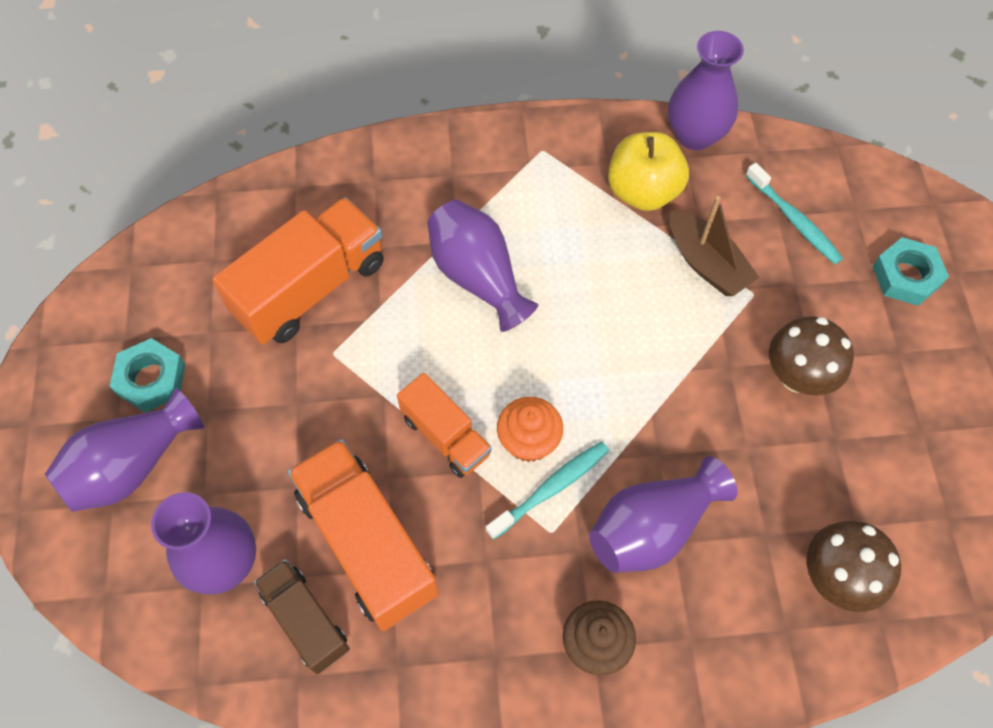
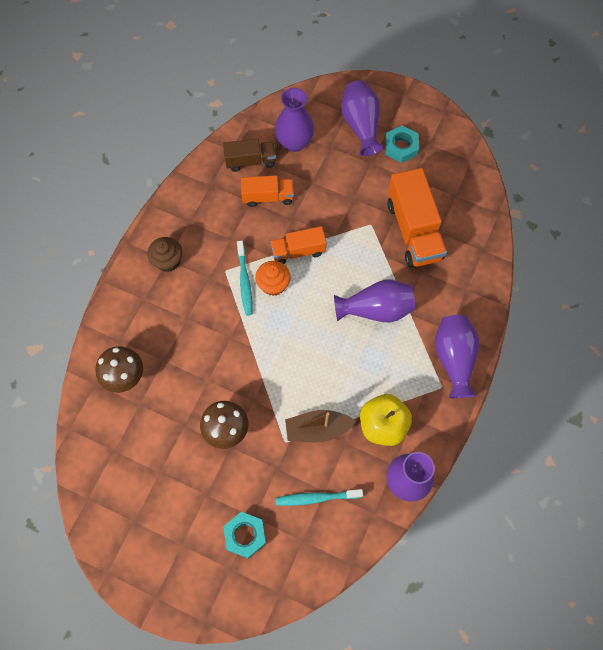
camera: 120 degrees right, 5 degrees up
(367, 544) = (268, 197): orange truck -> orange truck, size x0.59
(652, 528) = (199, 313): purple vase -> purple vase (454, 359)

